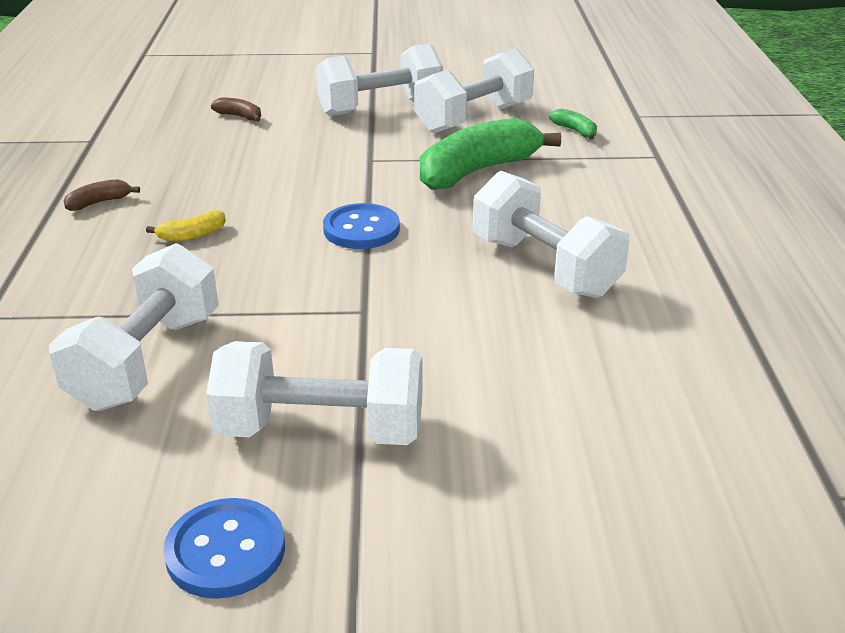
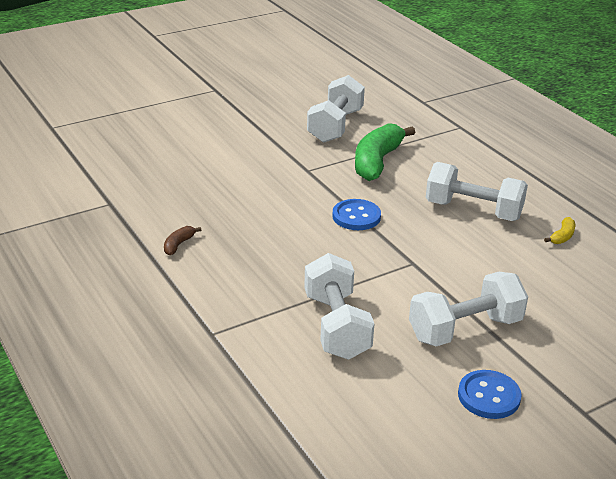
camera: 30 degrees left, 0 degrees up
(192, 235) = (265, 248): yellow banana -> yellow banana (562, 236)
(240, 116) = (188, 160): brown banana -> none
(380, 107) = (270, 132): white dumbbell -> none
(575, 131) = (401, 121): green banana -> none

